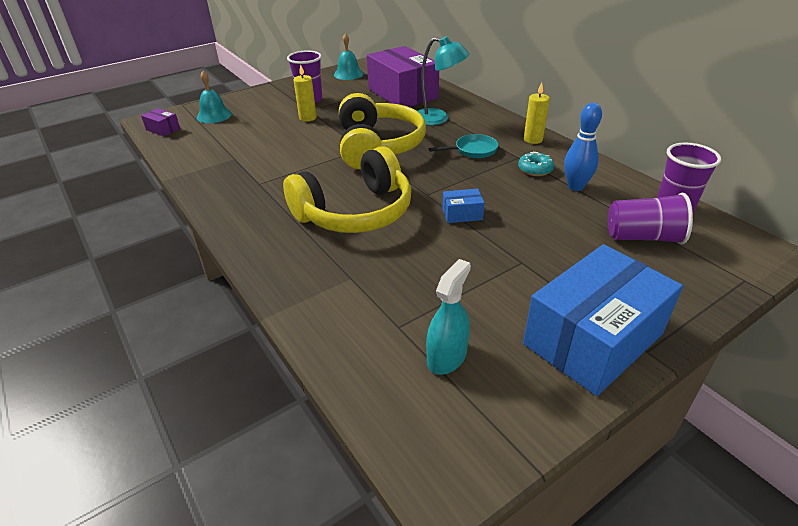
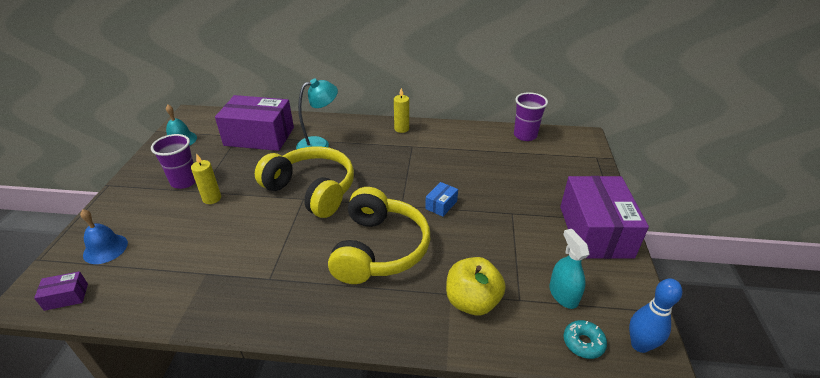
camera: 50 degrees left, 0 degrees up
(214, 115) = (105, 249): turquoise bell -> blue bell
(357, 296) = (472, 301): none -> yellow apple
(473, 150) = (379, 156): turquoise pan -> none
(535, 169) = (433, 149): turquoise donut -> turquoise donut (583, 343)
(575, 186) = (468, 148): blue bowling pin -> blue bowling pin (640, 345)
(592, 339) = (595, 231): blue box -> purple box
(643, 237) = (536, 160): purple cup -> none

